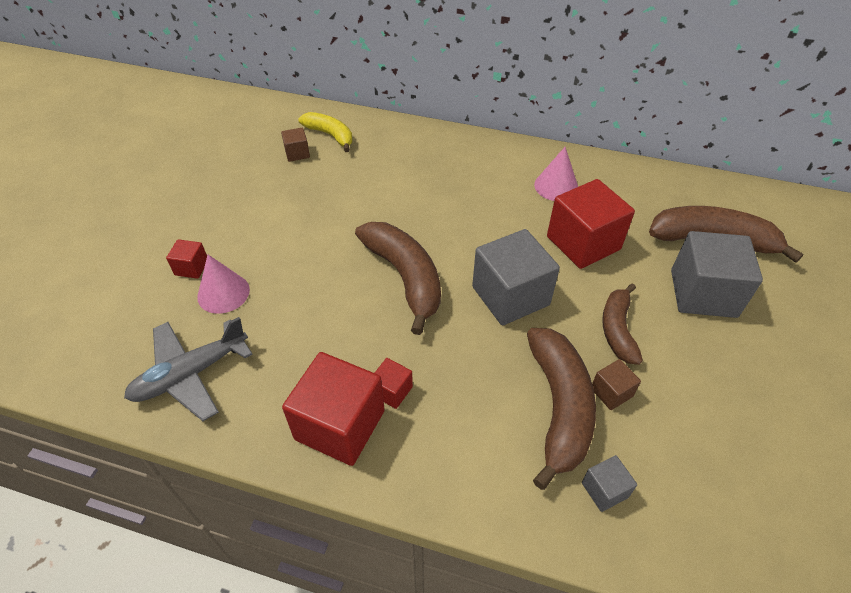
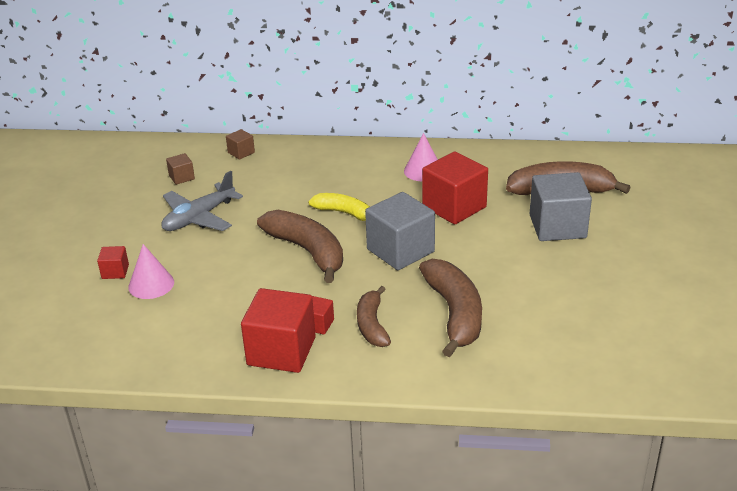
camera: 10 degrees left, 15 degrees down
(191, 374) = (144, 340): grey plane -> grey plane (199, 217)
(330, 135) = (208, 160): yellow banana -> yellow banana (344, 213)
(604, 490) = (498, 355): grey cube -> none
(611, 392) = (494, 298): brown cube -> brown cube (241, 152)
(617, 329) = (492, 259): brown banana -> brown banana (372, 325)

